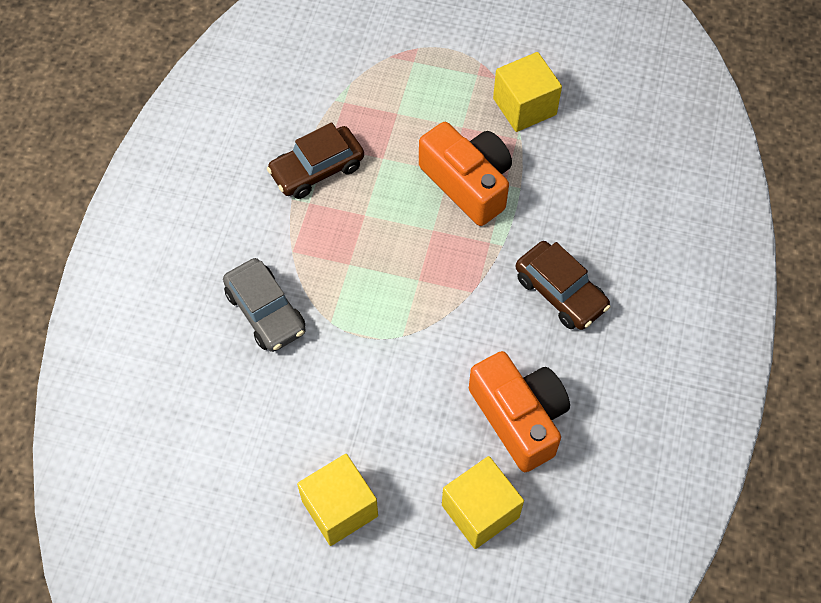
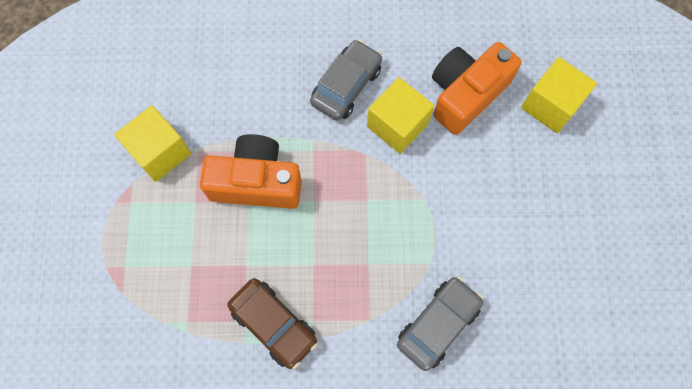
camera: 105 degrees left, 10 degrees up
(339, 508) = (588, 208): yellow cube -> yellow cube (397, 125)
(468, 183) = (256, 182): orange camera -> orange camera turned 60 degrees clockwise
(560, 292) = (346, 86): brown car -> grey car

